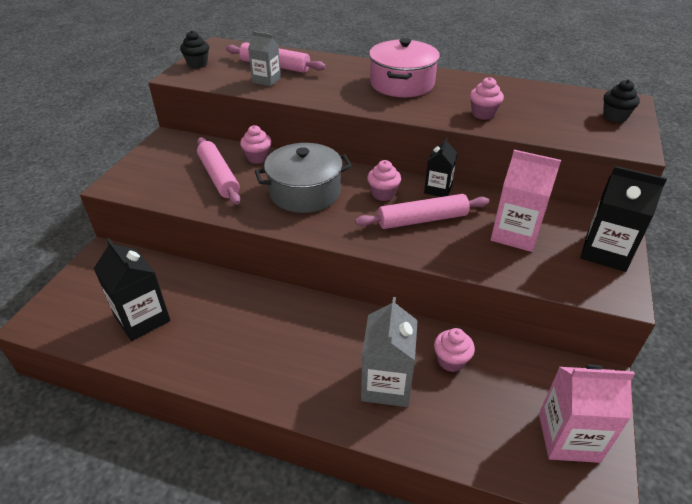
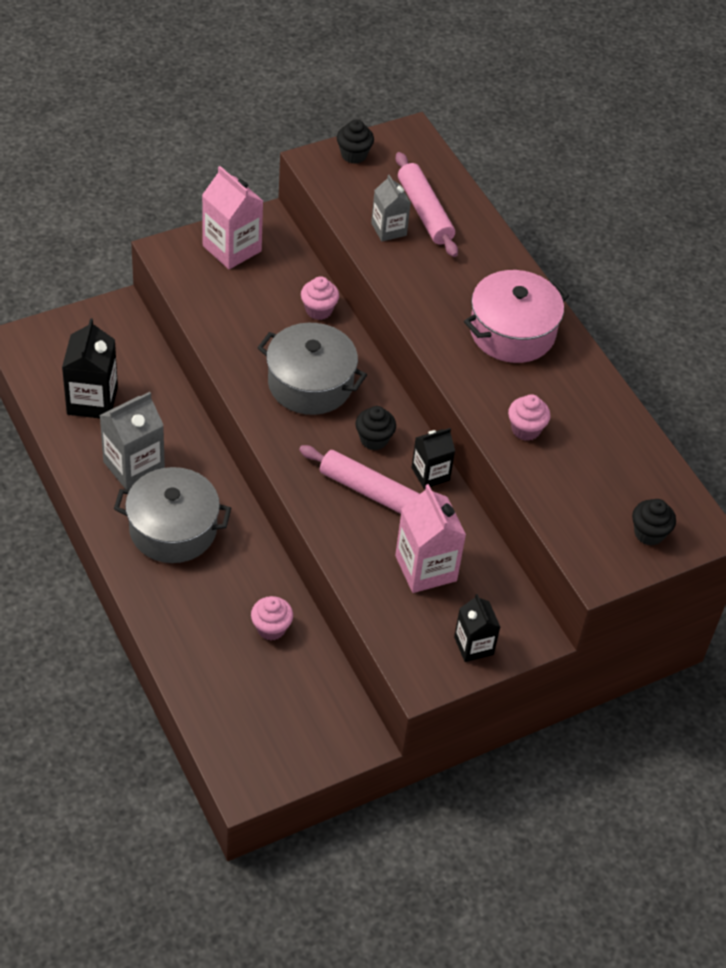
camera: 40 degrees right, 10 degrees up
(218, 177) = (259, 307): pink rolling pin -> none
(304, 354) = (173, 529): none -> grey pot
(383, 194) = (374, 439): pink cupcake -> black cupcake
(386, 384) = (201, 601): grey carton -> grey carton (134, 466)
(568, 437) = (274, 745): pink carton -> pink carton (232, 248)
(605, 252) = (473, 646): black carton -> black carton, size x0.63

